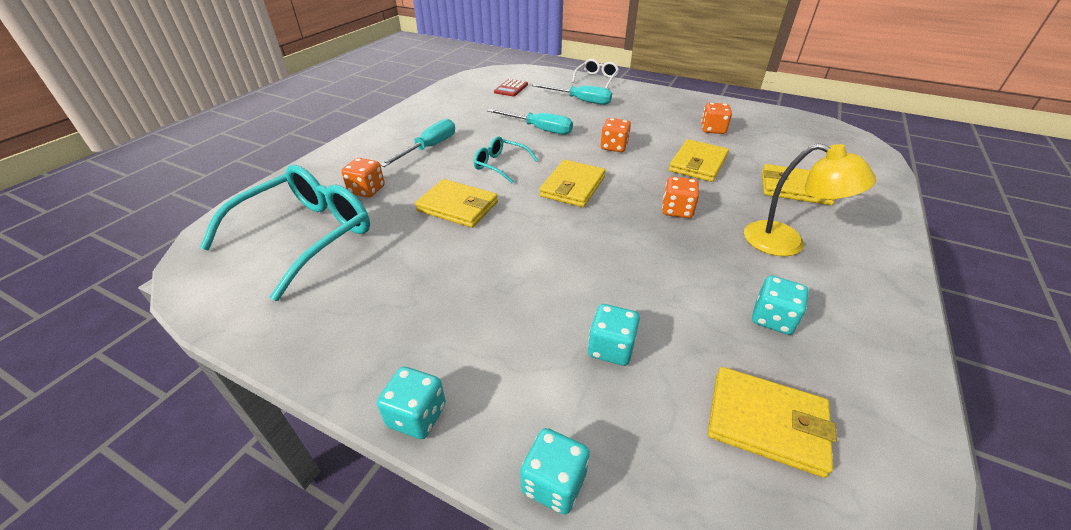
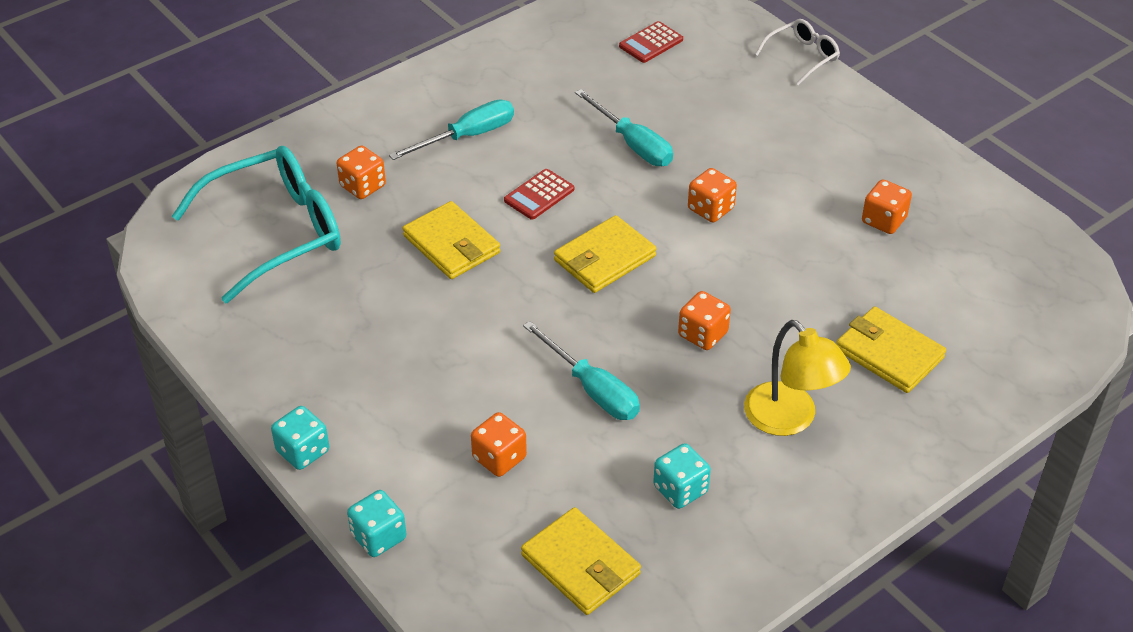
camera: 25 degrees right, 5 degrees up
(500, 165) = (539, 195): turquoise glasses -> red calculator
(580, 101) = (736, 101): turquoise screwdriver -> turquoise screwdriver (592, 389)
(611, 348) = (499, 458): turquoise dice -> orange dice
(698, 164) = (799, 274): yellow wallet -> none

